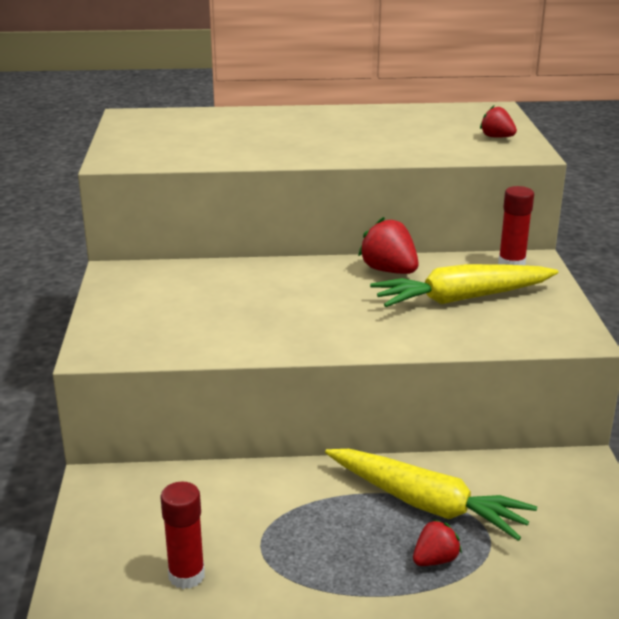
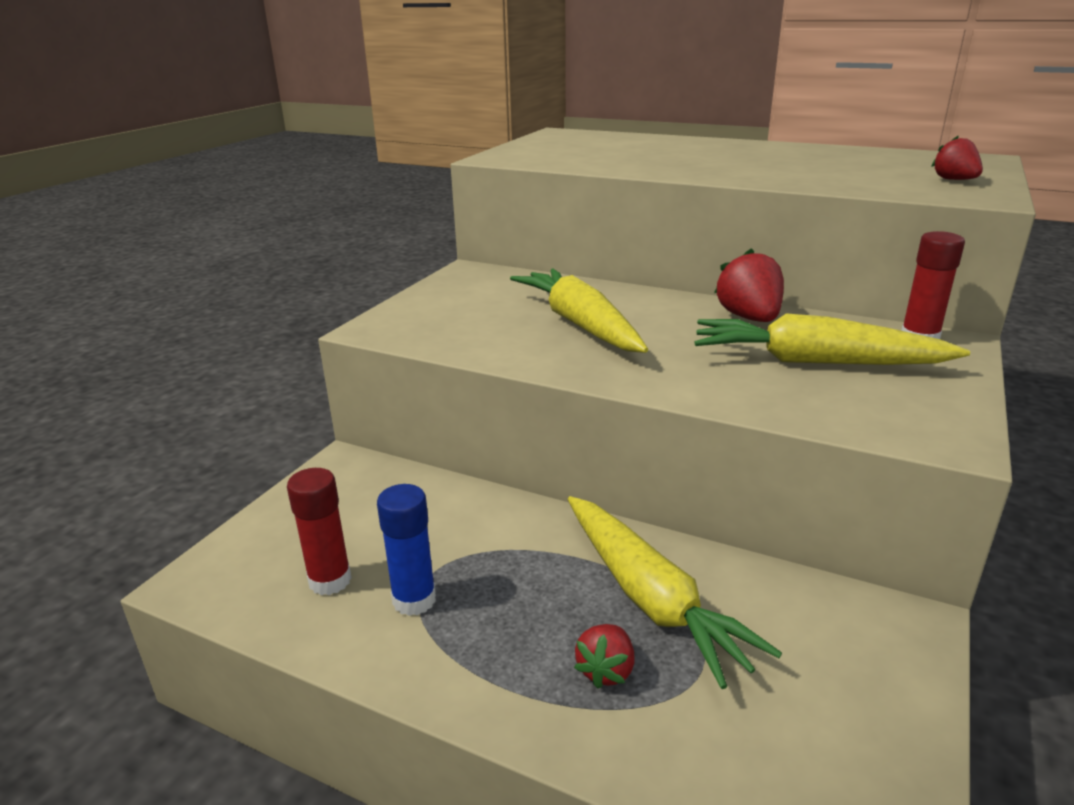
camera: 30 degrees right, 0 degrees up
(266, 565) = (414, 600): none -> blue glue stick
(268, 305) = (579, 324): none -> yellow carrot
(435, 560) = (606, 670): red strawberry -> red strawberry turned 120 degrees clockwise

